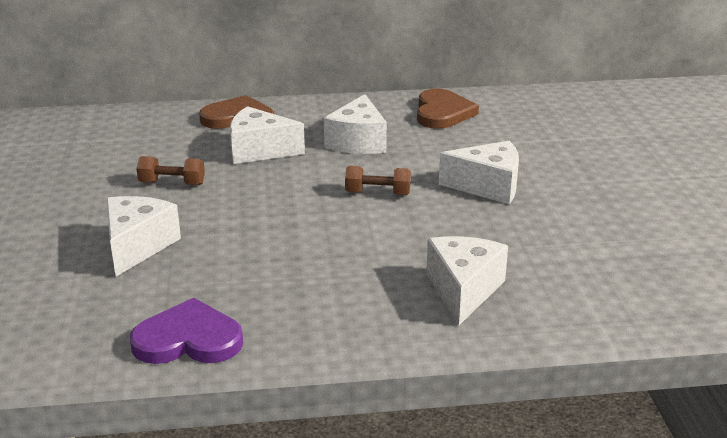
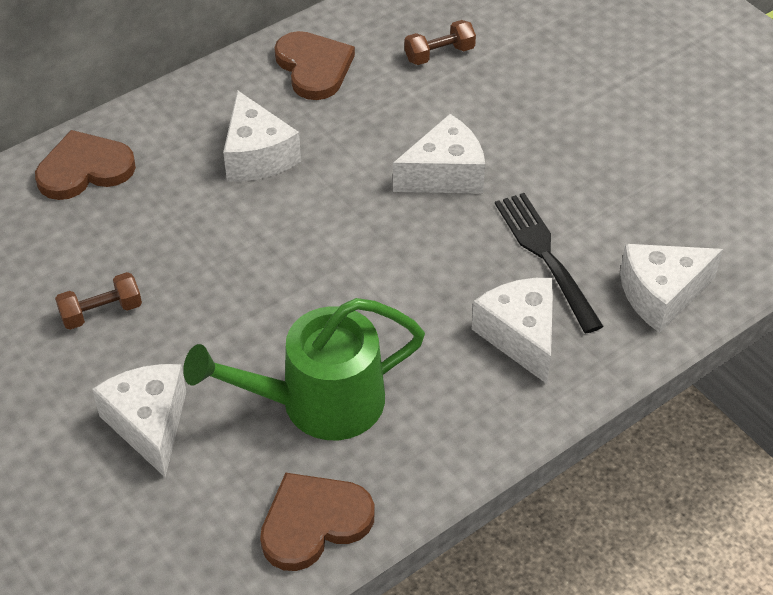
camera: 30 degrees left, 20 degrees up
(188, 339) = (314, 522): purple heart -> brown heart
(259, 151) = (156, 216): white cheese -> white cheese (661, 295)
(264, 274) = (317, 403): none -> green watering can
(377, 193) = (340, 232): brown dumbbell -> brown dumbbell (439, 54)
(529, 252) = (545, 256): none -> black fork

